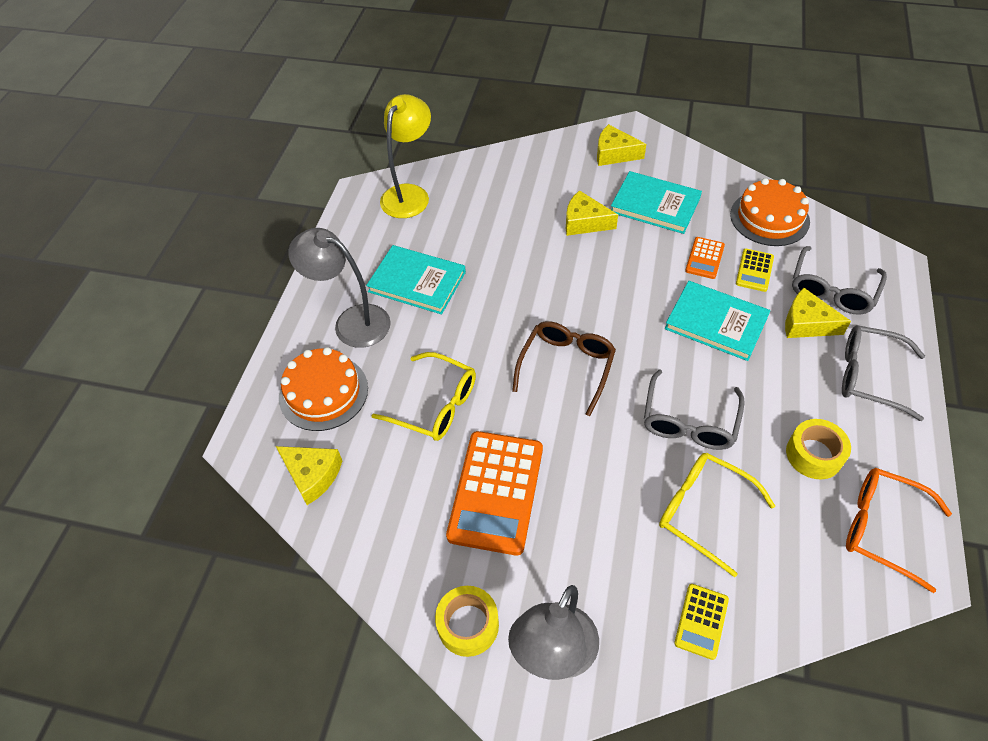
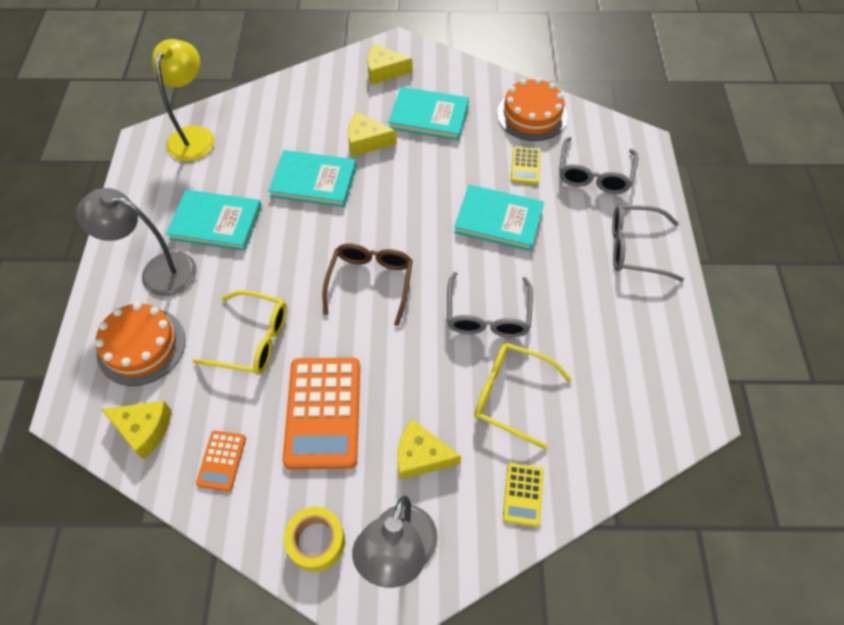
camera: 15 degrees left, 5 degrees up
(523, 255) = (314, 181): none -> turquoise book
(704, 258) = (480, 161): orange calculator -> orange calculator (221, 460)
(806, 323) = (576, 208): yellow cheese -> yellow cheese (421, 456)
(814, 454) = (598, 327): yellow tape -> none
(882, 528) = (662, 382): orange glasses -> none

